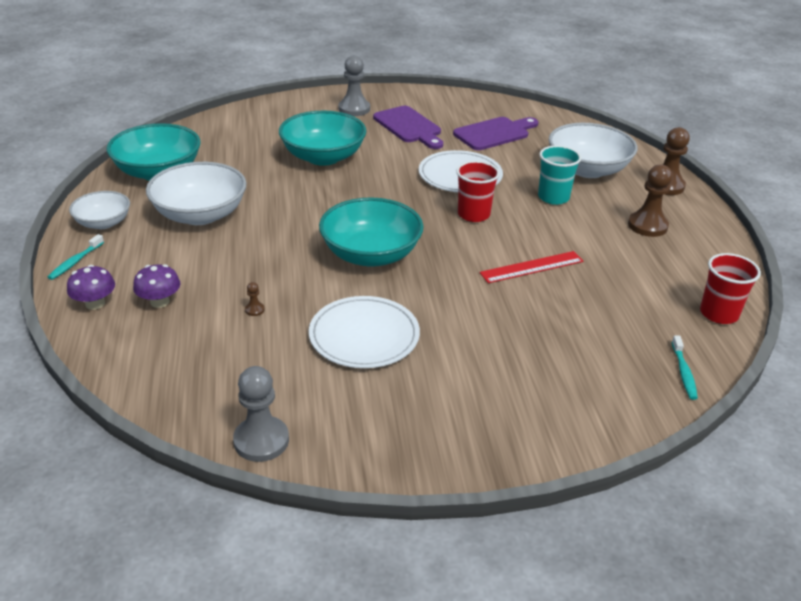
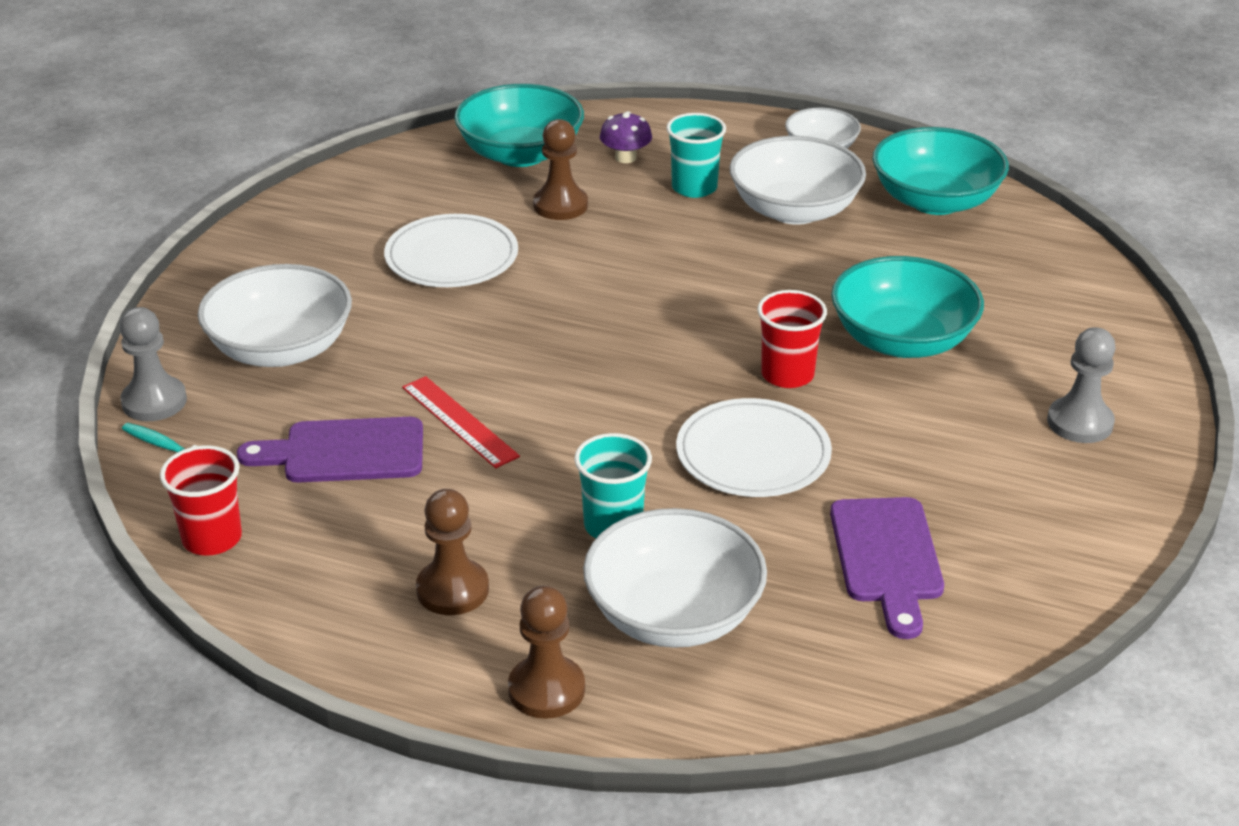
camera: 120 degrees right, 0 degrees up
(75, 262) = (745, 124): turquoise toothbrush -> none
(95, 303) = (654, 125): purple mushroom -> none
(191, 259) = (694, 188): none -> turquoise cup
(254, 310) = (560, 205): brown pawn -> brown pawn, size x2.38
(261, 440) = (368, 170): grey pawn -> grey pawn (154, 401)
(371, 254) = (601, 305): turquoise bowl -> turquoise bowl (520, 154)
(409, 127) = (970, 462): purple cutting board -> purple cutting board (345, 452)
(473, 214) = (627, 423): red cup -> red cup (787, 375)
(532, 267) = (459, 421): red ruler -> red ruler turned 45 degrees counterclockwise
(542, 369) = (281, 349): none -> white bowl

